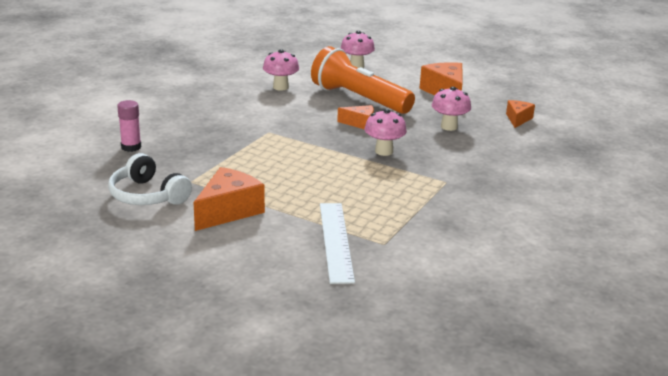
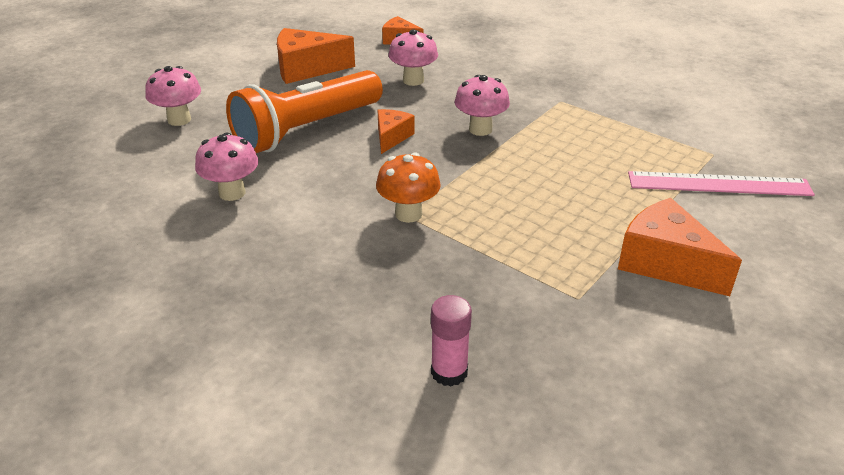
camera: 80 degrees left, 10 degrees up
(147, 195) = (633, 346): white headphones -> none
(269, 132) = (408, 214): none -> orange mushroom
(336, 241) = (719, 184): white ruler -> pink ruler

